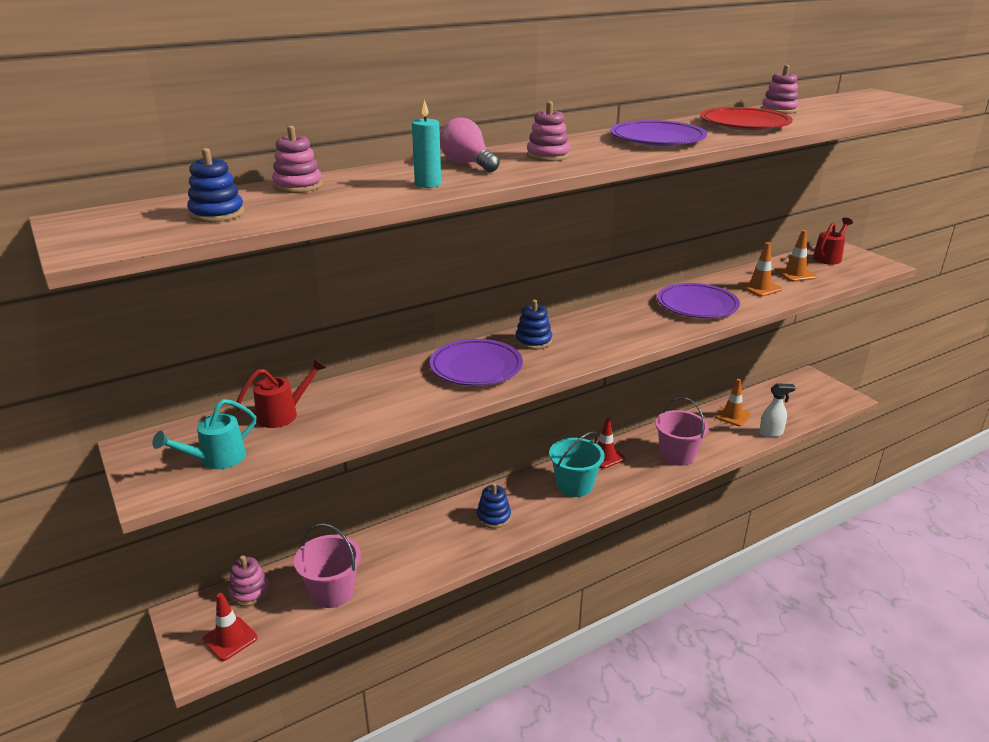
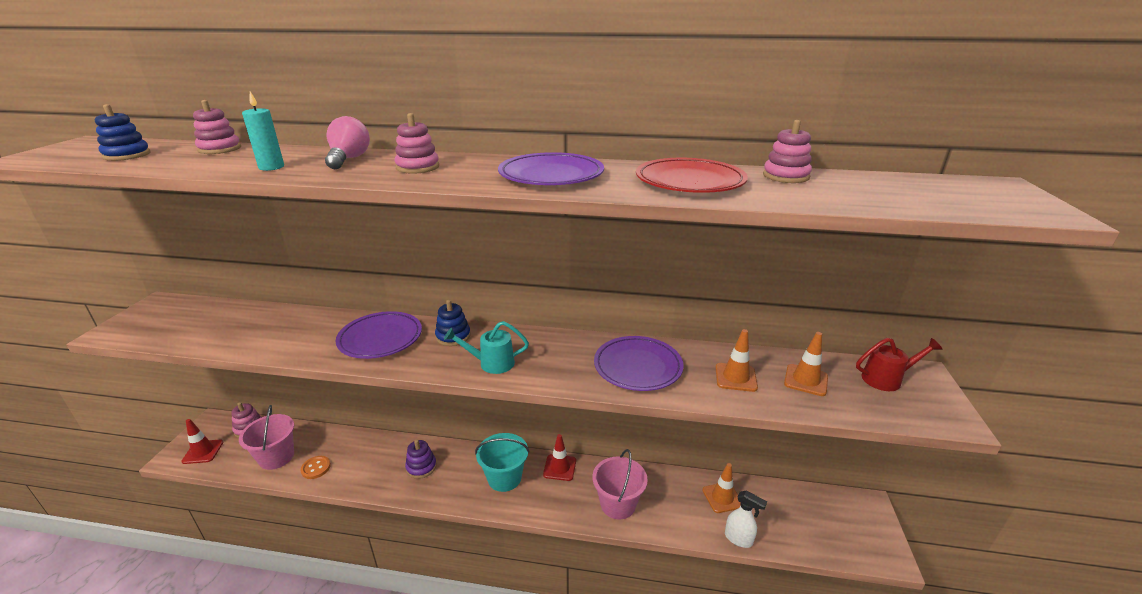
camera: 40 degrees right, 0 degrees up
(216, 459) = (160, 329): turquoise watering can -> turquoise watering can (491, 363)
(283, 414) = (237, 317): red watering can -> none
(393, 574) = (316, 468): none -> orange button
(493, 517) = (421, 467): blue stacking toy -> purple stacking toy

